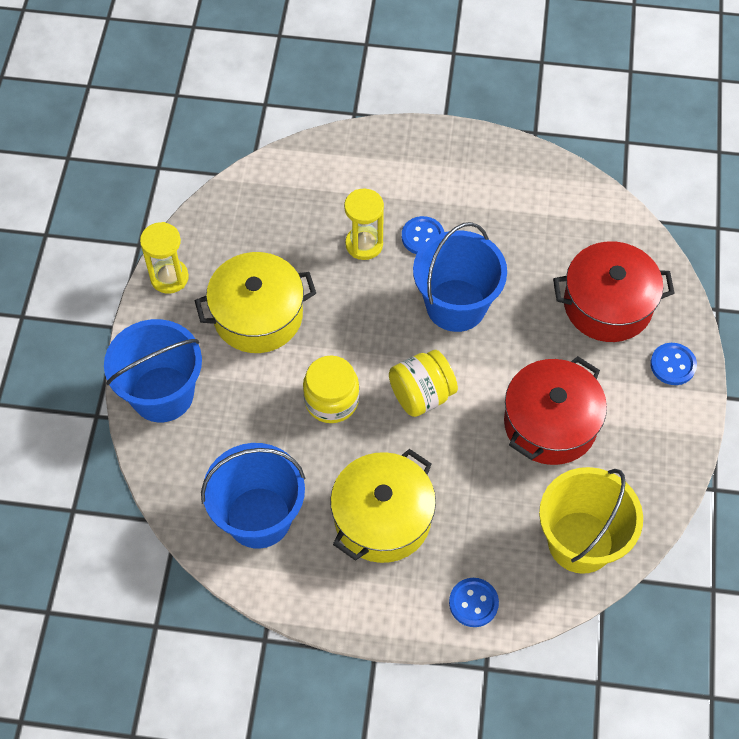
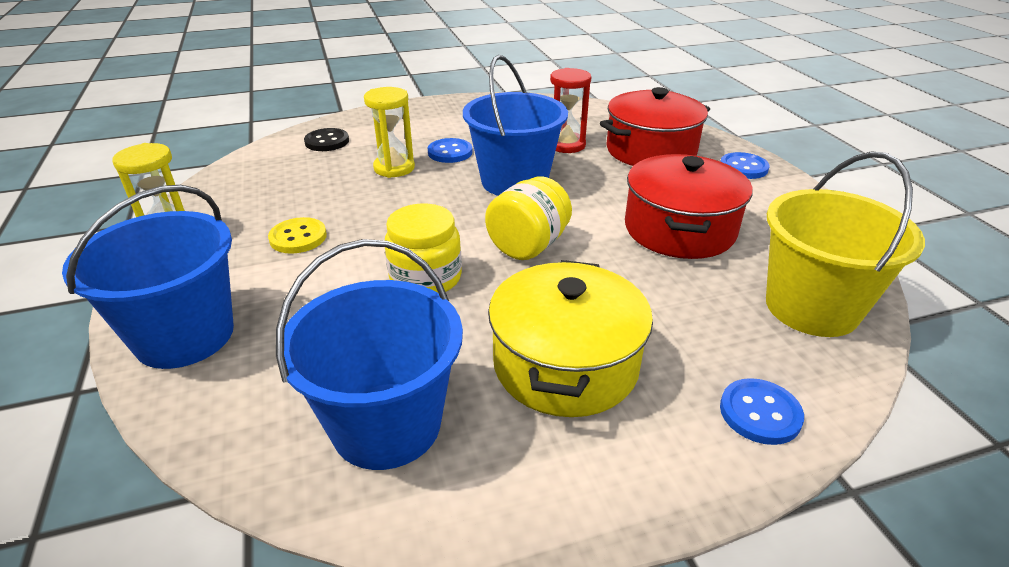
camera: 25 degrees left, 25 degrees down
(258, 315) = (298, 237): yellow pot -> yellow button
(321, 175) = (327, 141): none -> black button
(534, 265) = (566, 145): none -> red hourglass

